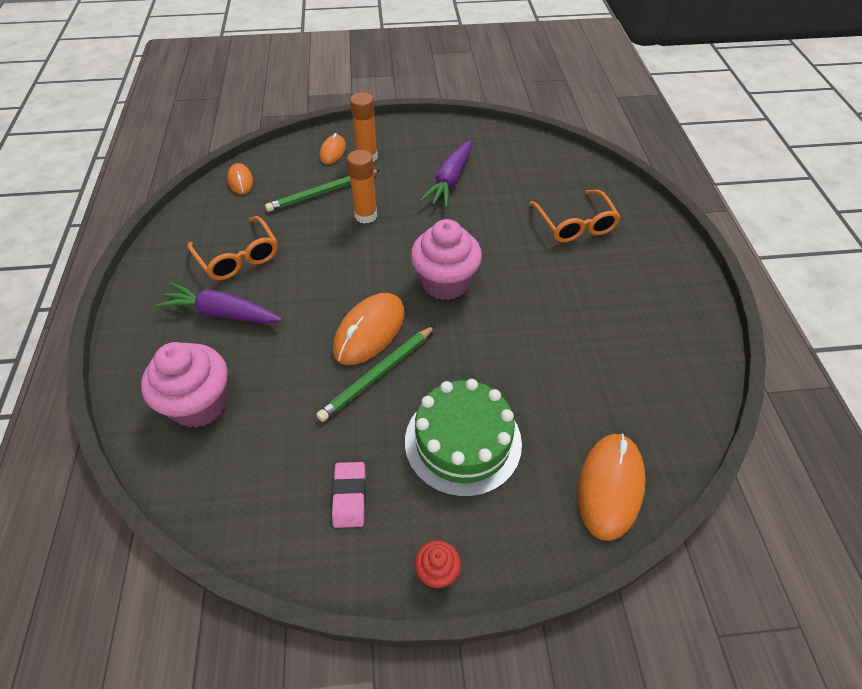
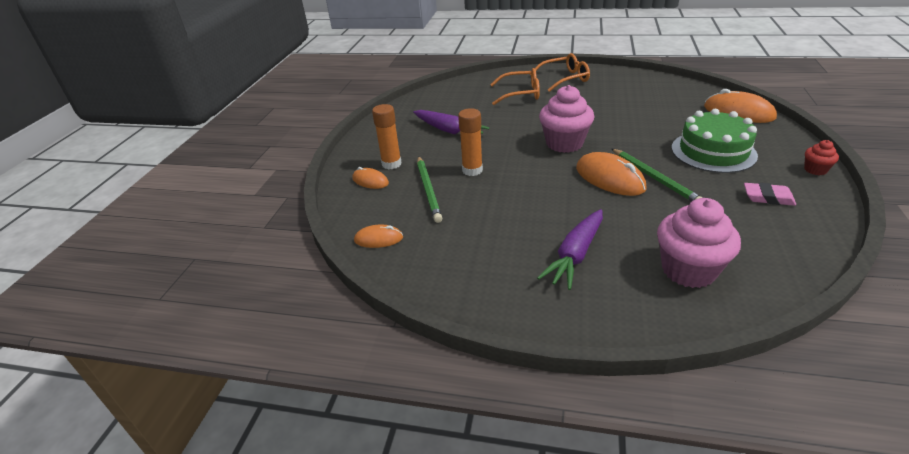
camera: 70 degrees left, 15 degrees down
(238, 257) = (499, 243): orange glasses -> orange glasses (564, 79)

